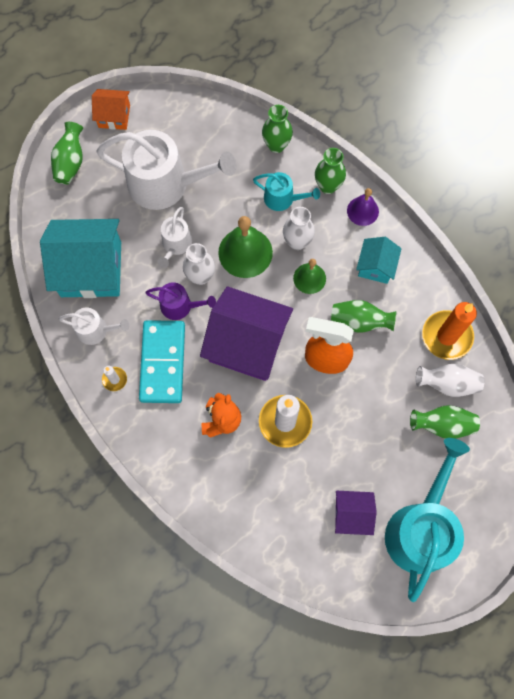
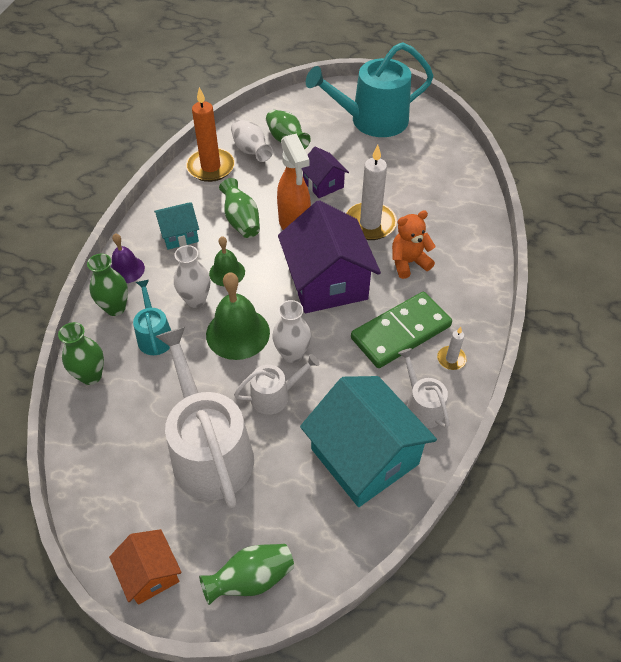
camera: 125 degrees left, 20 degrees down
(162, 362) = (401, 332): turquoise domino -> green domino
(180, 306) = (336, 352): purple watering can -> none
(352, 514) = (399, 156): purple house -> purple house (323, 184)

